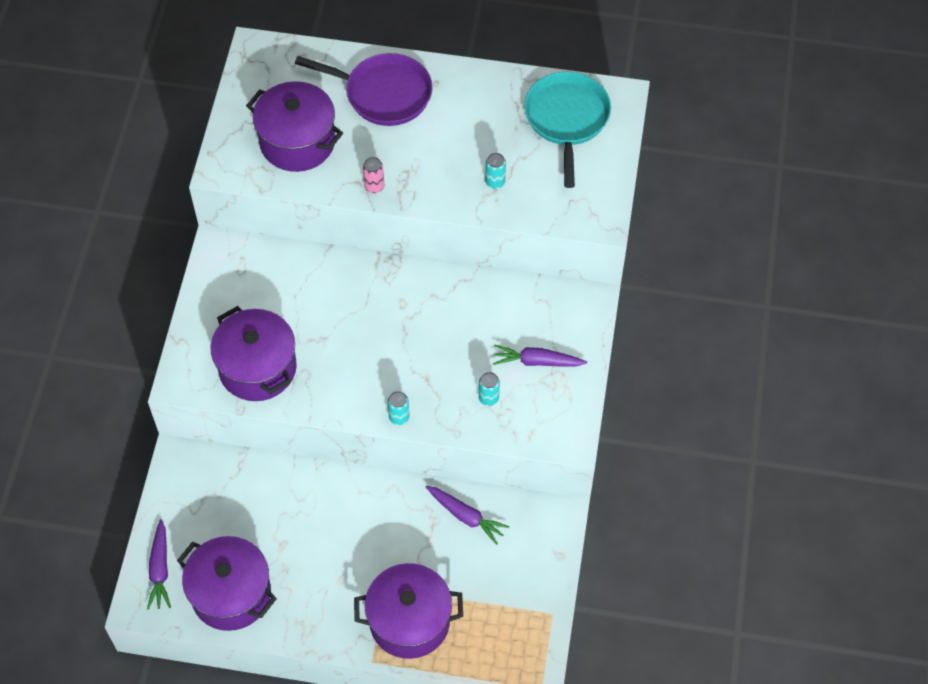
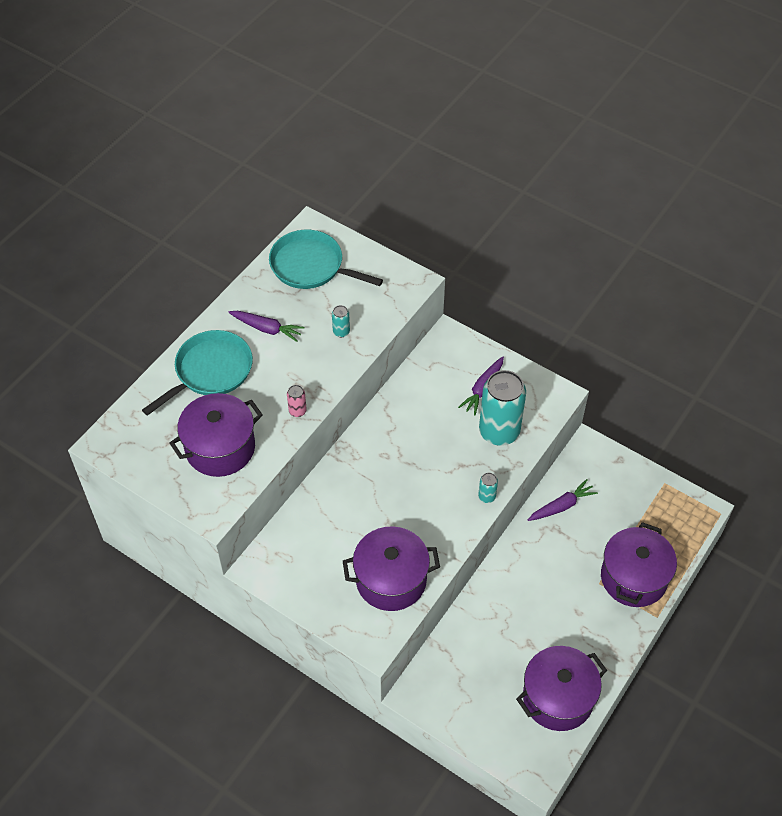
camera: 65 degrees left, 5 degrees down
(160, 569) = (512, 746): purple carrot -> purple carrot (267, 329)
(383, 94) = (210, 371): purple pan -> turquoise pan
(488, 398) = (499, 431): turquoise can -> turquoise can, size x2.42

